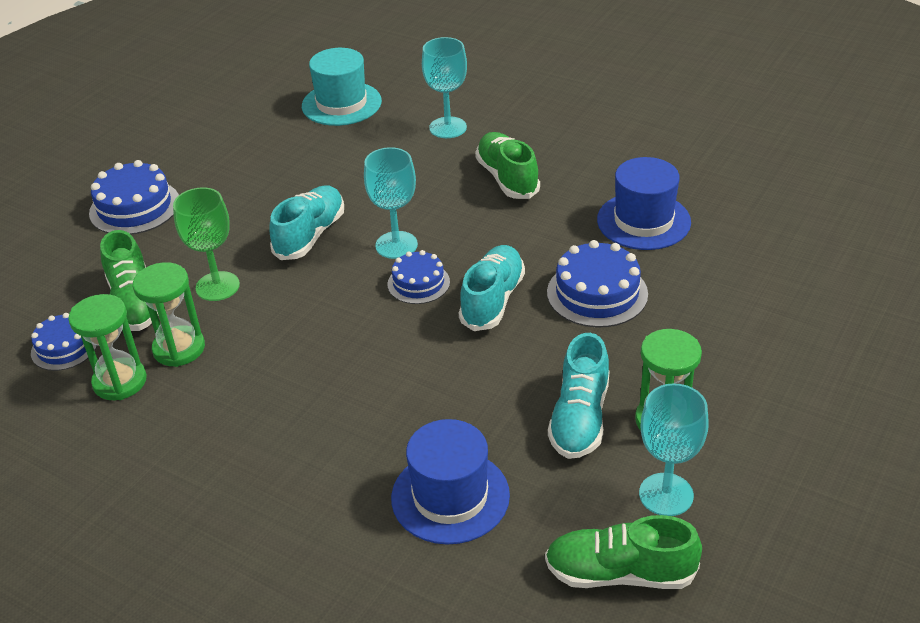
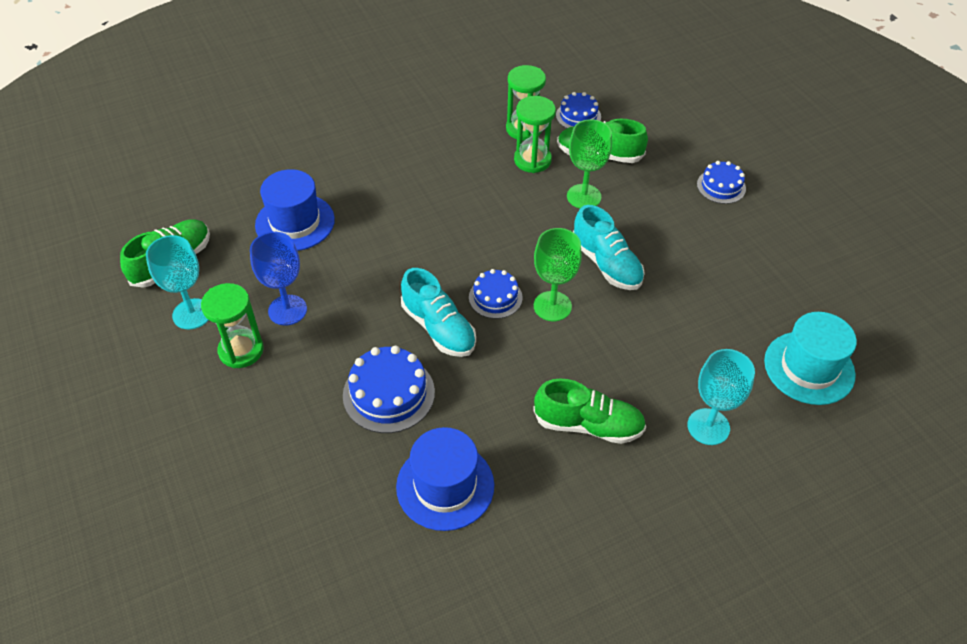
camera: 120 degrees right, 10 degrees up
(134, 207) = (721, 186): blue cake -> blue cake, size x0.64
(396, 245) = (552, 306): turquoise goblet -> green goblet
(579, 418) = (287, 310): turquoise shoe -> blue goblet

